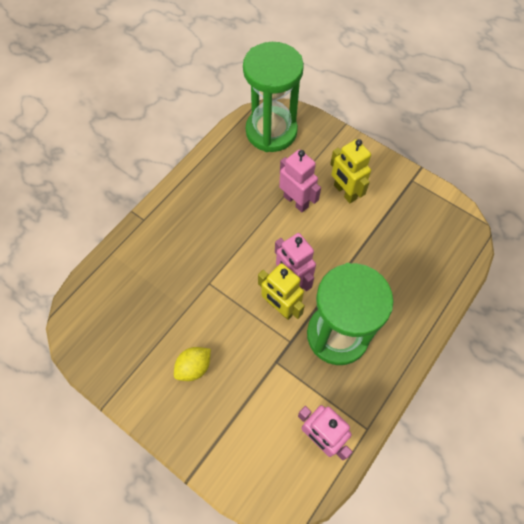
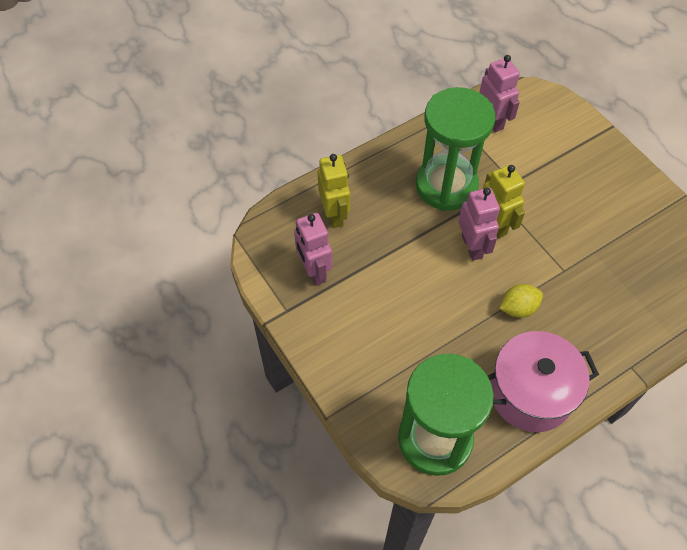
camera: 160 degrees left, 5 degrees down
(194, 367) = (594, 200): yellow lemon -> yellow lemon (518, 308)
(215, 178) = (530, 393): none -> pink pot
(296, 201) = (437, 329): pink robot -> pink robot (314, 271)
(344, 192) = (374, 321): yellow robot -> yellow robot (334, 214)

